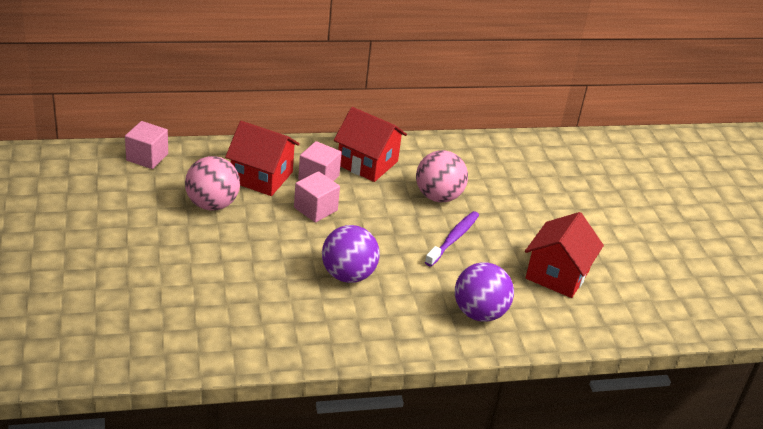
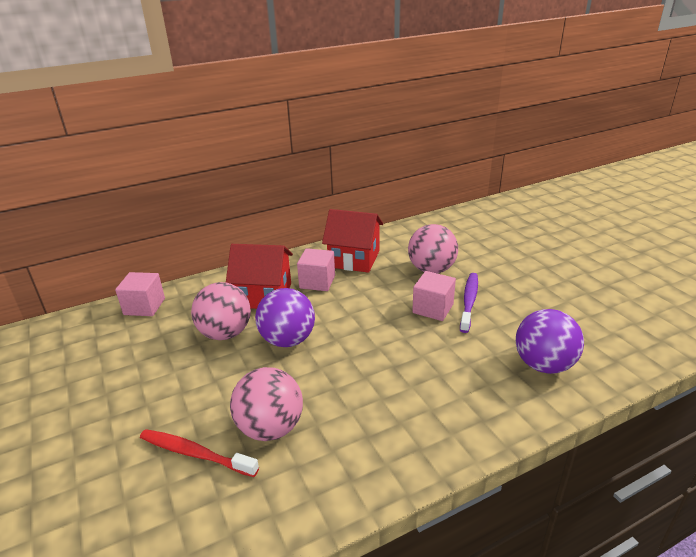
camera: 10 degrees left, 5 degrees down
(155, 294) = (195, 453): none -> red toothbrush
(220, 293) = (270, 428): none -> pink ball
(315, 209) = (328, 310): pink cube -> pink cube (433, 308)
(348, 275) = (394, 365): purple ball -> purple ball (288, 340)
(557, 275) = (581, 307): red house -> none

